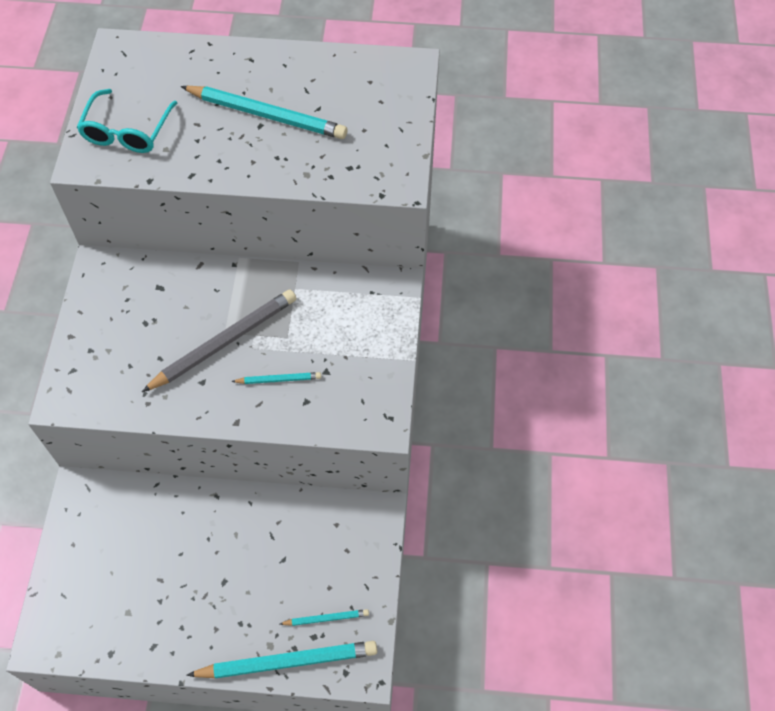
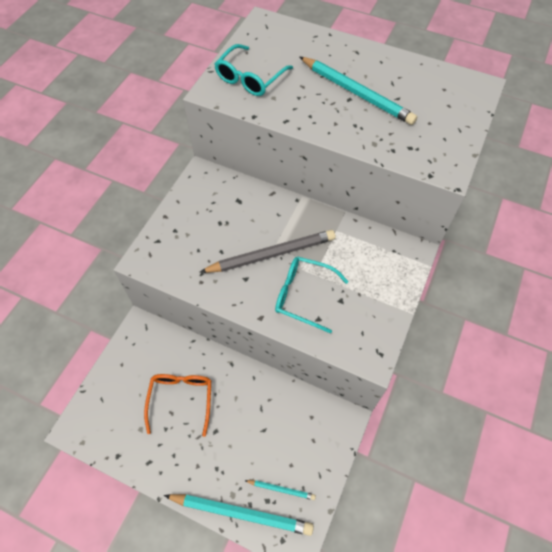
camera: 20 degrees right, 0 degrees up
(167, 559) = (181, 399): none -> orange glasses
(279, 380) = (303, 295): turquoise pencil -> turquoise glasses

